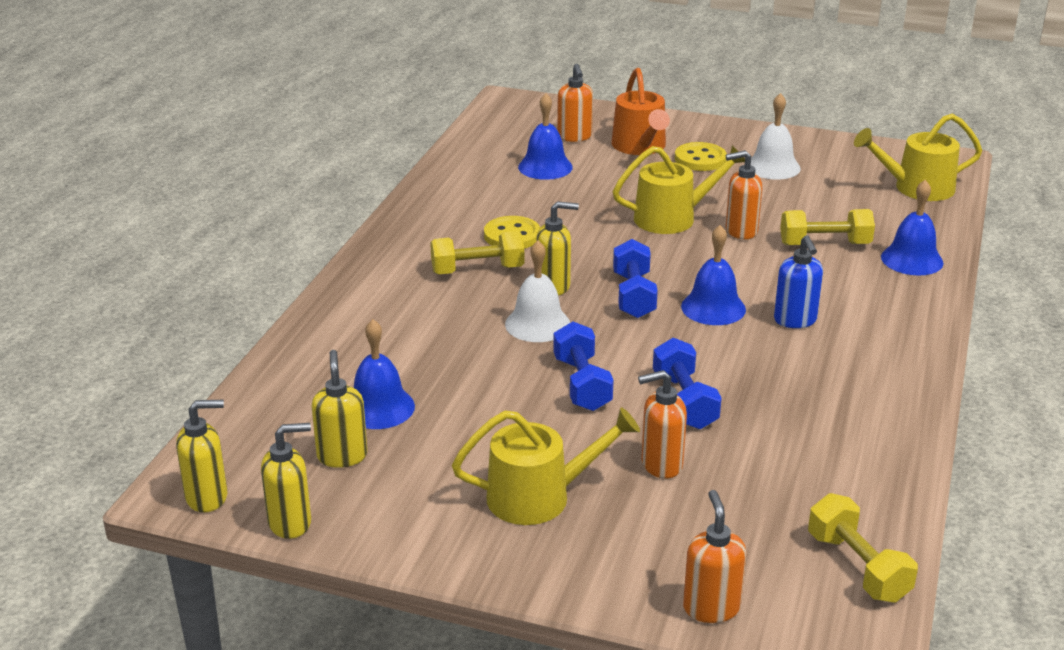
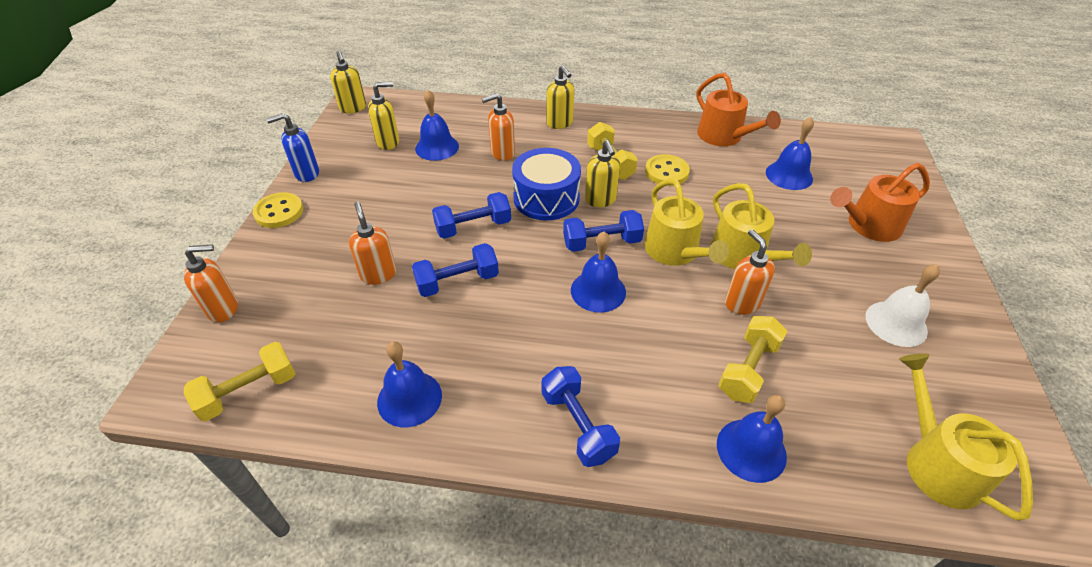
camera: 80 degrees right, 15 degrees up
(290, 523) = (329, 136): yellow soap dispenser -> yellow soap dispenser (560, 123)
(454, 188) = (724, 136): none -> orange watering can
(537, 324) = (546, 198): white bell -> blue drum
(539, 497) = (346, 221): yellow watering can -> yellow watering can (675, 251)
(574, 137) = (856, 185): orange soap dispenser -> orange soap dispenser (502, 153)
(700, 159) = (873, 267): yellow button -> yellow button (279, 212)
(795, 320) = (593, 347): blue soap dispenser -> blue soap dispenser (306, 174)
(824, 244) = (748, 369): yellow dumbbell -> yellow dumbbell turned 45 degrees clockwise
(864, 441) = (409, 398): none -> blue bell
(892, 340) = (578, 425): none -> blue dumbbell

